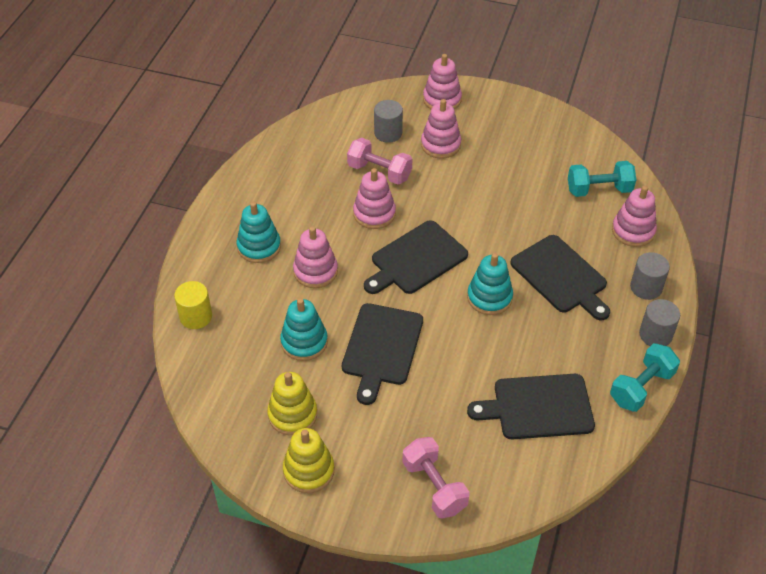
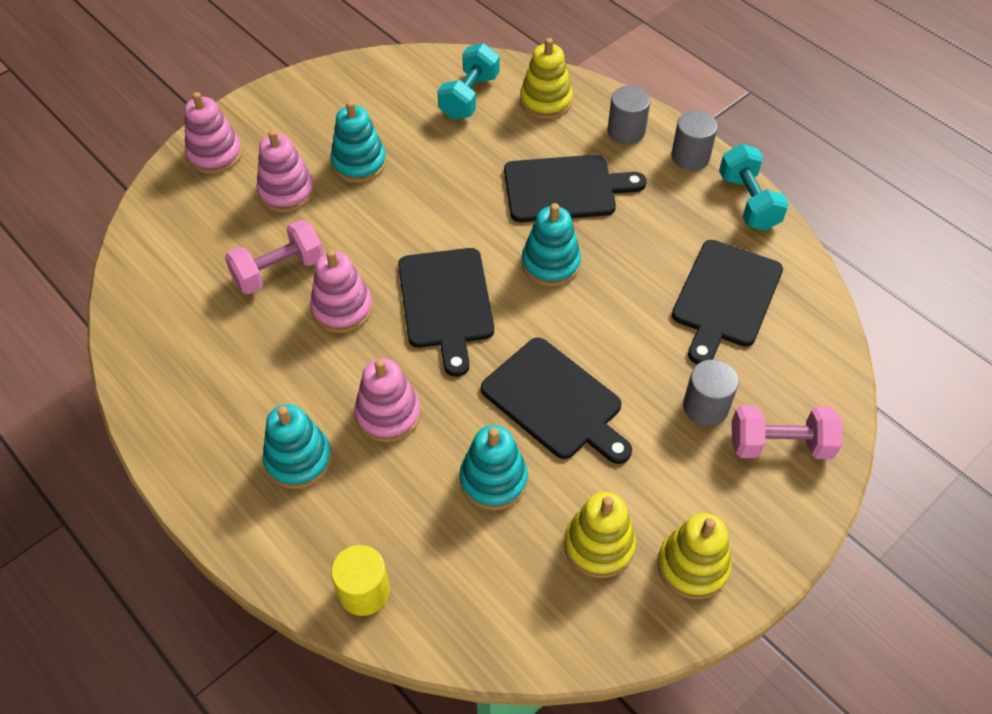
camera: 60 degrees left, 5 degrees up
(388, 133) = (221, 231): grey cylinder -> grey cylinder (705, 406)
(492, 165) = (359, 163): none -> turquoise stacking toy
(633, 231) = (545, 101): pink stacking toy -> yellow stacking toy

